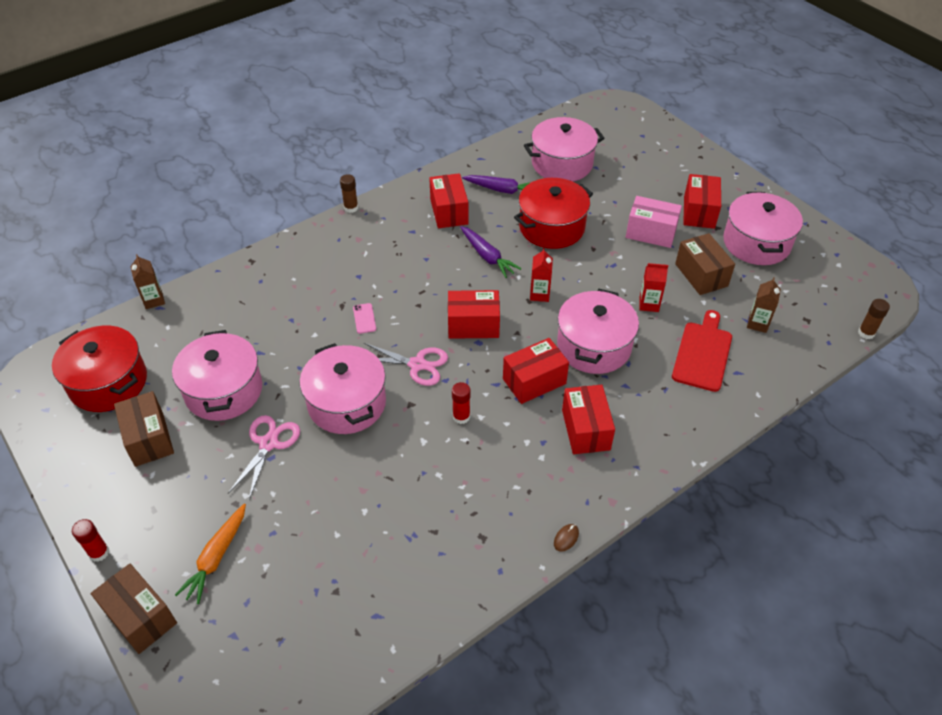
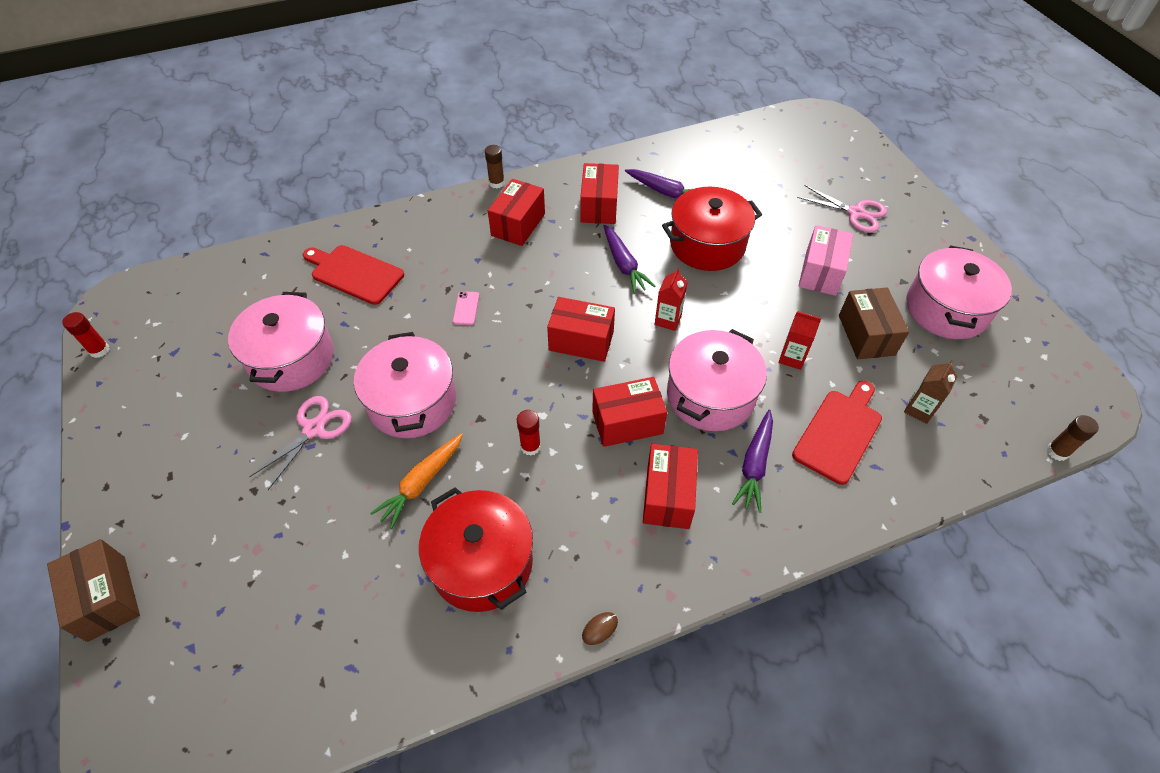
camera: 15 degrees right, 5 degrees up
(99, 552) = (97, 511): red glue stick -> red glue stick (99, 350)
(108, 382) = (183, 324): red pot -> red pot (482, 562)
(149, 439) = (197, 395): brown box -> none
(154, 300) = (262, 245): brown carton -> none
(216, 557) = (209, 549): orange carrot -> orange carrot (421, 483)
(252, 308) = (354, 273): none -> red cutting board
(417, 364) = (504, 373): pink scissors -> pink scissors (856, 213)
(562, 164) = (742, 174): pink pot -> none
(645, 391) = (754, 465): none -> purple carrot
(651, 233) = (821, 272): pink box -> pink box turned 75 degrees clockwise
(699, 212) = (886, 259): red box -> red box (518, 224)

